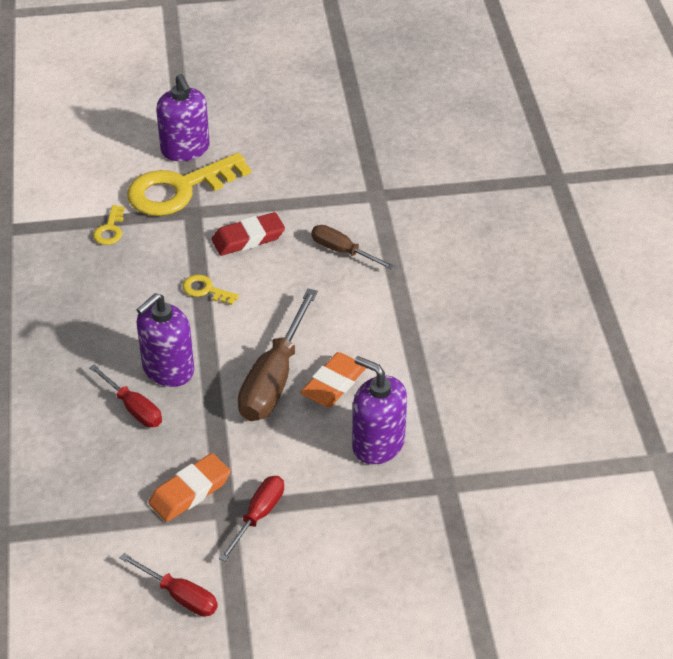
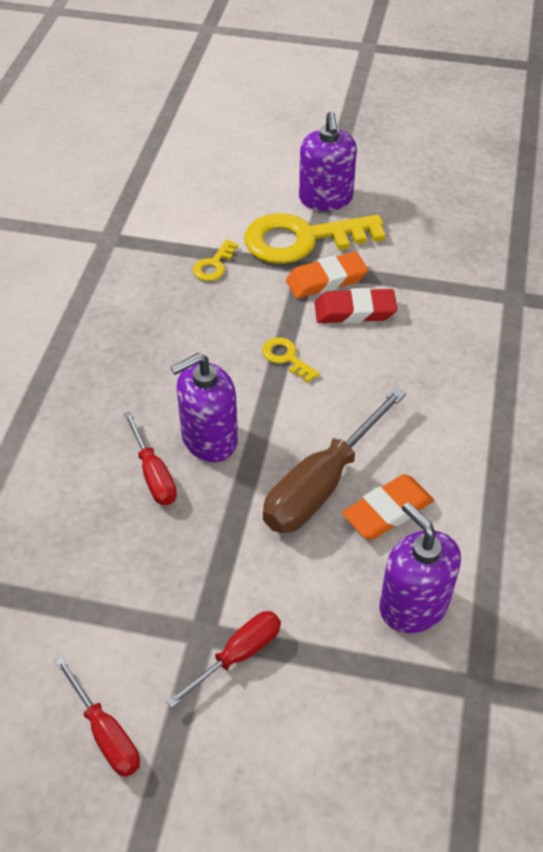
camera: 20 degrees right, 5 degrees up
(190, 491) = (173, 598): orange eraser -> orange eraser (326, 280)
(342, 251) = (454, 352): brown screwdriver -> none

